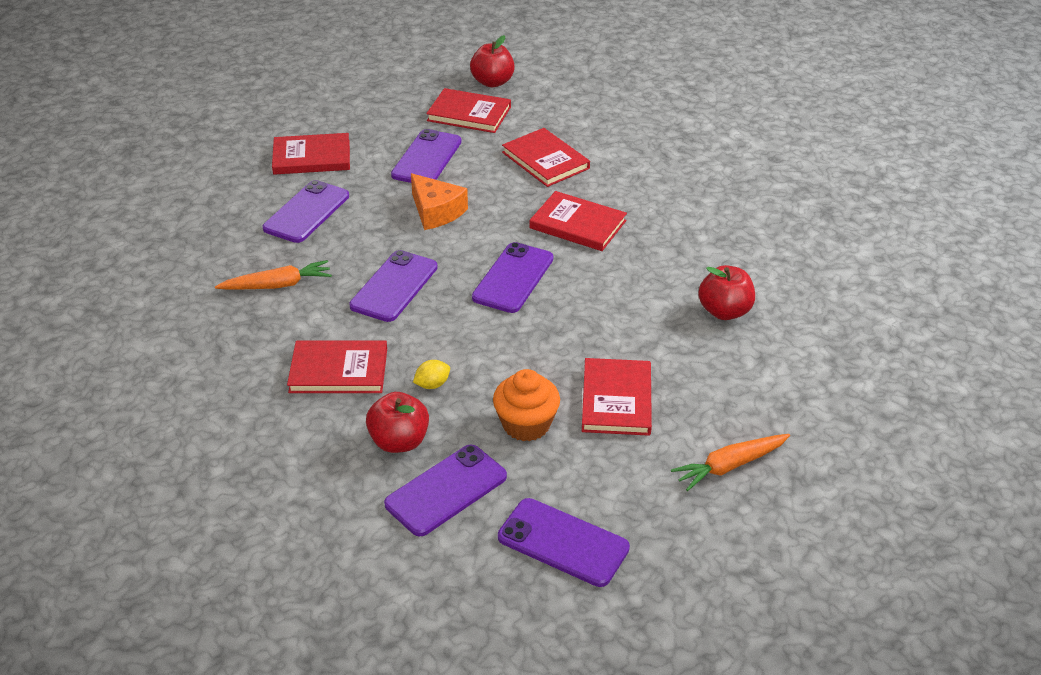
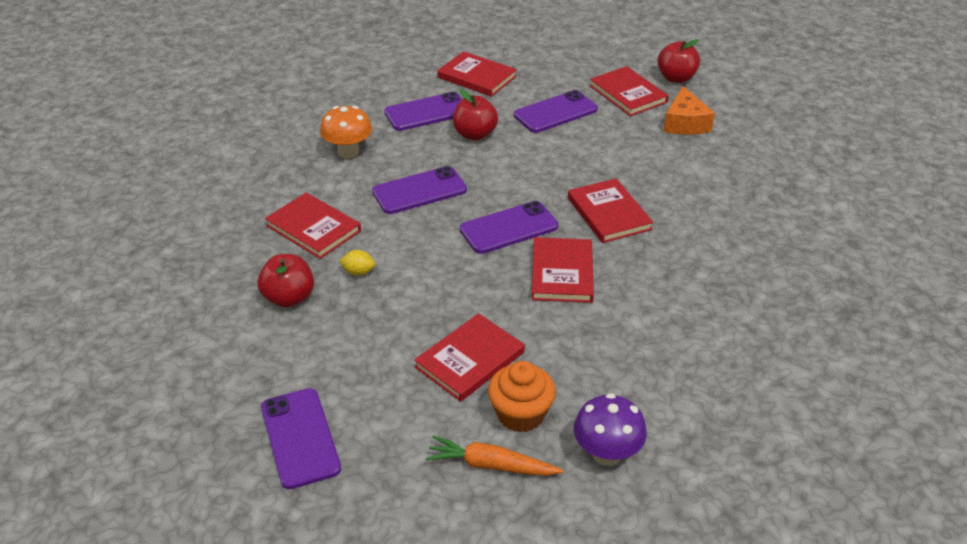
camera: 40 degrees right, 0 degrees up
(277, 285) = (348, 152): orange carrot -> orange mushroom
(436, 212) = (514, 153): orange cheese -> orange cheese (685, 123)
(446, 490) = (275, 349): purple phone -> none
(526, 424) = (384, 338): orange cupcake -> orange cupcake (520, 414)
(545, 160) = (644, 154): red book -> red book (562, 273)
(724, 311) = (644, 343): red apple -> red apple (475, 134)
(795, 406) = (606, 453): none -> purple mushroom

